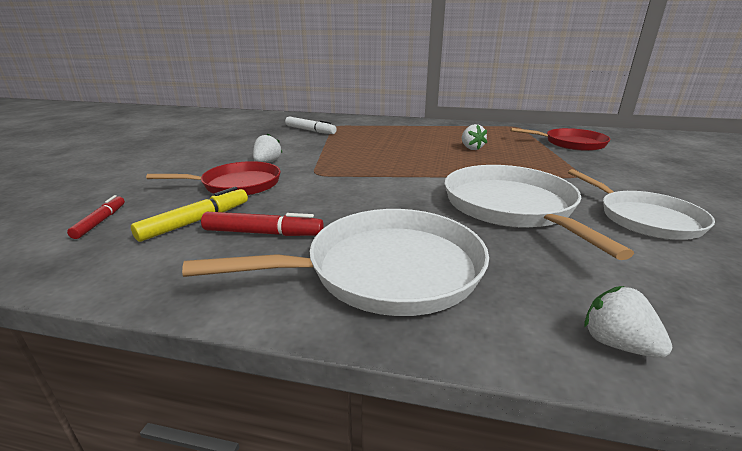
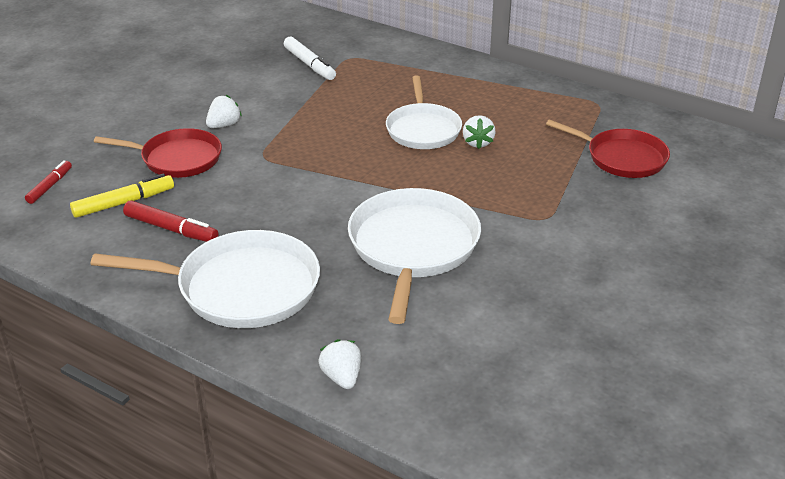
camera: 20 degrees right, 10 degrees up
(644, 218) = (525, 290): white pan -> white pan (423, 129)

